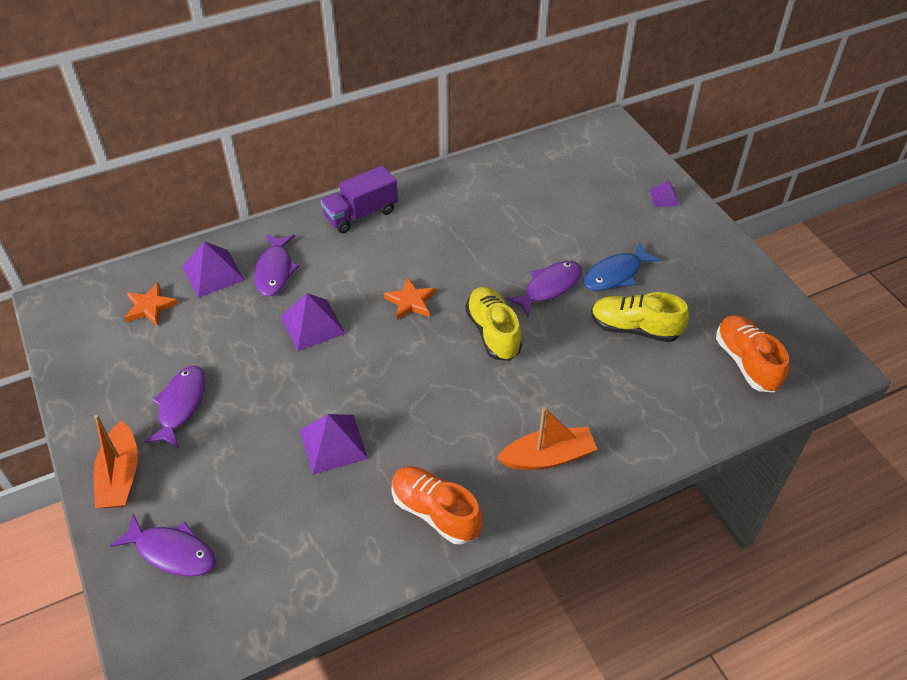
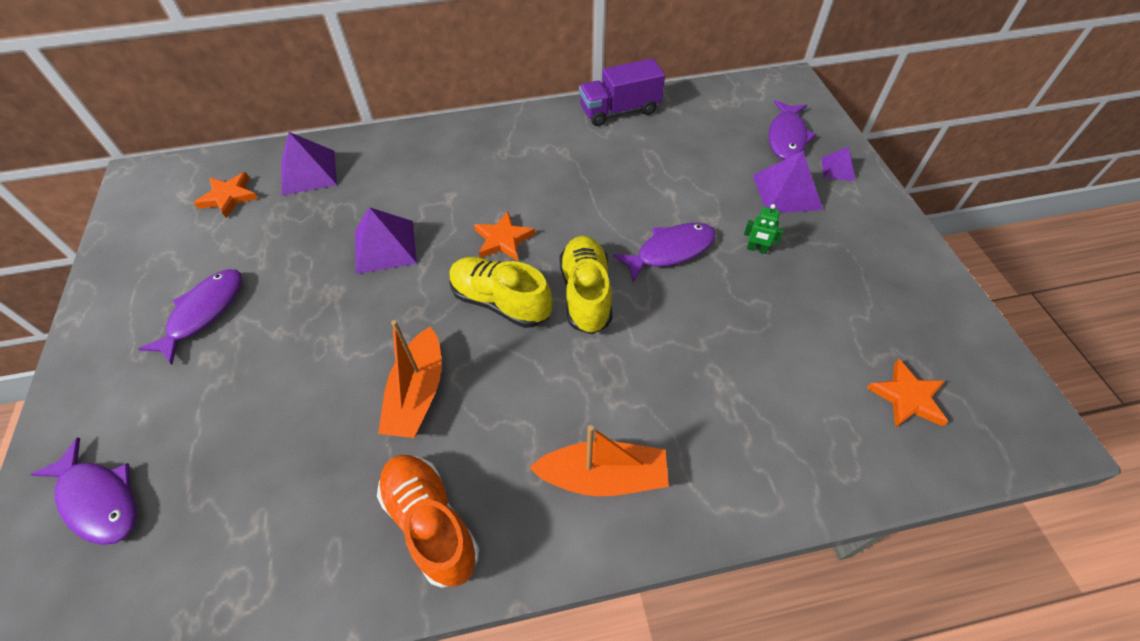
camera: 15 degrees right, 5 degrees up
(121, 475) = (98, 384): orange boat -> orange boat (418, 393)
(275, 271) = (372, 180): purple fish -> purple fish (786, 137)
(333, 444) = (346, 397): purple pyramid -> purple pyramid (786, 192)
(361, 214) = (486, 135): purple truck -> purple truck (619, 110)
(616, 274) = (756, 249): blue fish -> green robot
(635, 328) = (764, 322): yellow shoe -> yellow shoe (501, 302)
(746, 362) = (907, 397): orange shoe -> orange star

